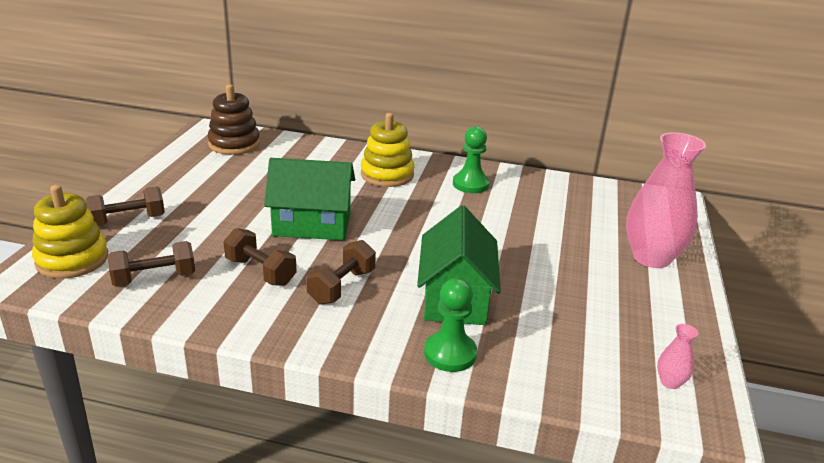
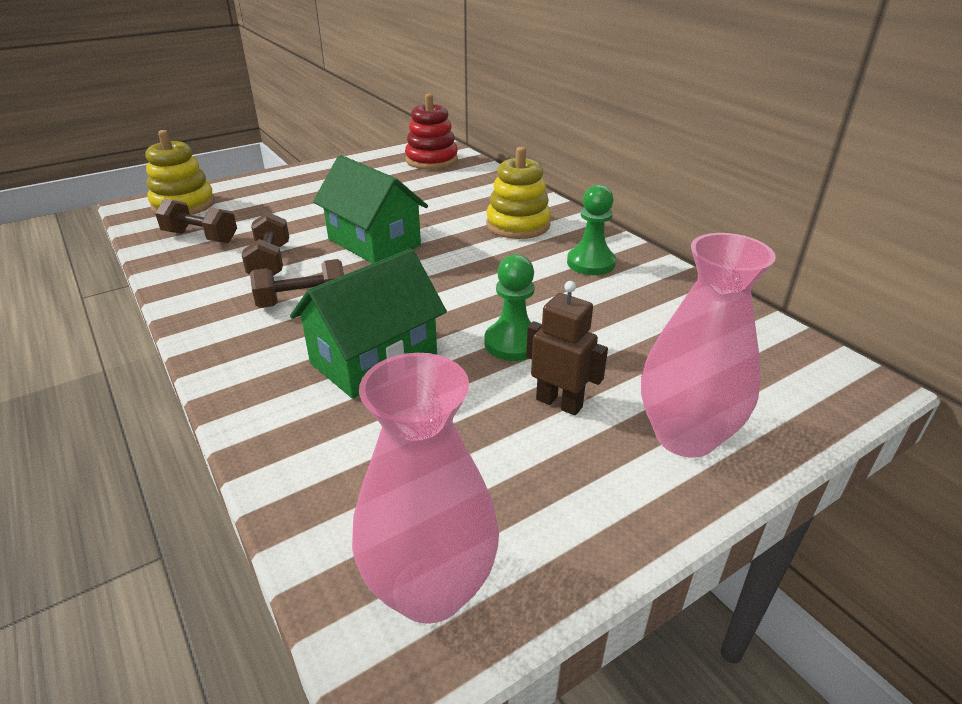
camera: 45 degrees right, 5 degrees up
(128, 220) = (260, 191): brown dumbbell -> none
(234, 144) = (431, 160): brown stacking toy -> red stacking toy
(450, 353) = (275, 405): green pawn -> green pawn (513, 343)
(582, 270) = (559, 403): none -> brown robot
(670, 382) = (430, 589): pink vase -> pink vase, size x2.44

